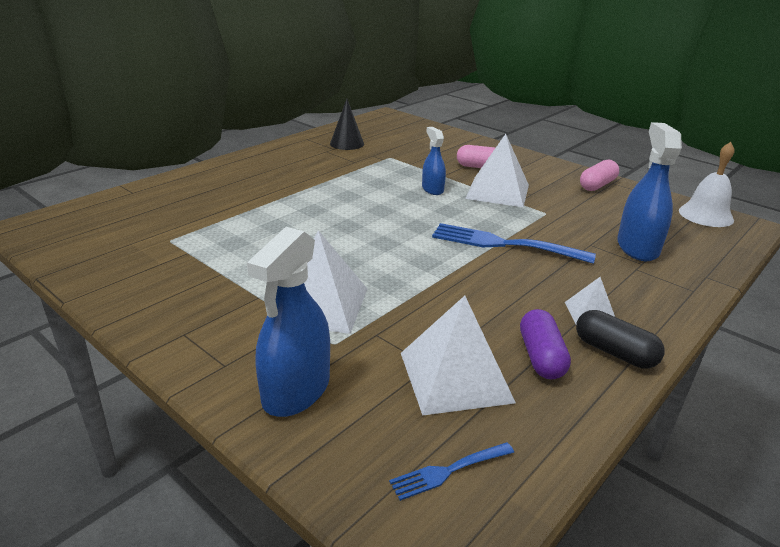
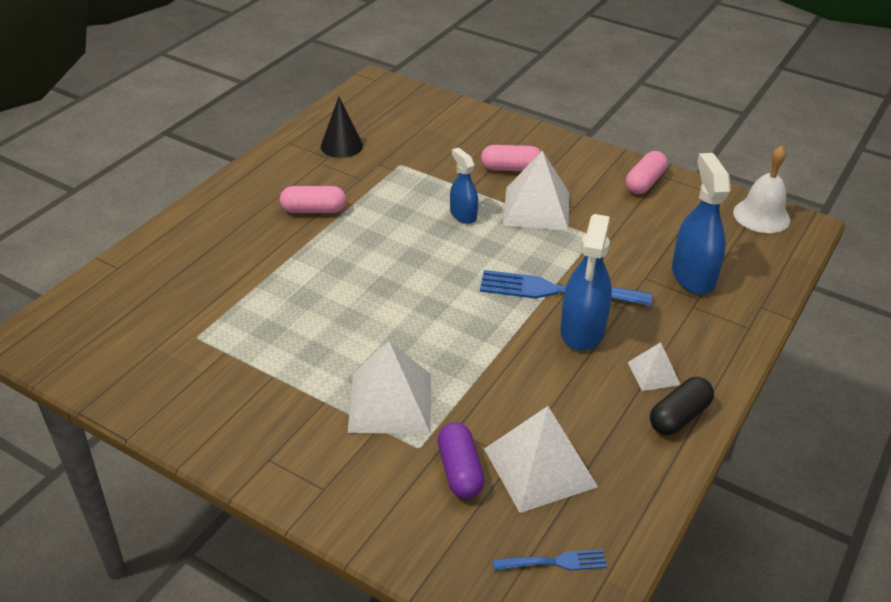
camera: 10 degrees left, 10 degrees up
(296, 390) = (400, 506): blue spray bottle -> blue spray bottle (582, 330)
(308, 175) = (313, 210): none -> pink capsule
(449, 470) = (554, 562): blue fork -> blue fork turned 150 degrees counterclockwise
(541, 357) = (613, 433): purple capsule -> purple capsule (460, 471)
(614, 352) = (679, 416): black capsule -> black capsule turned 75 degrees counterclockwise

